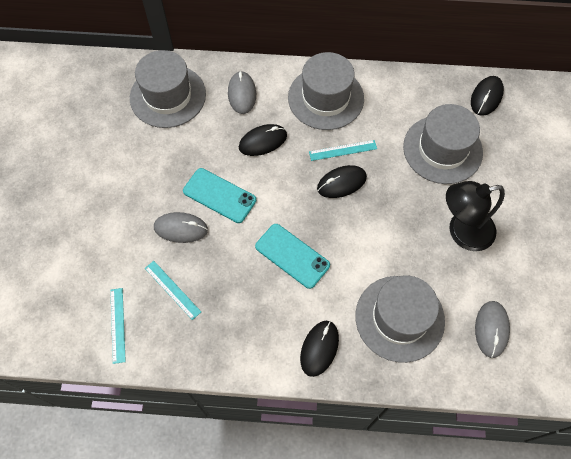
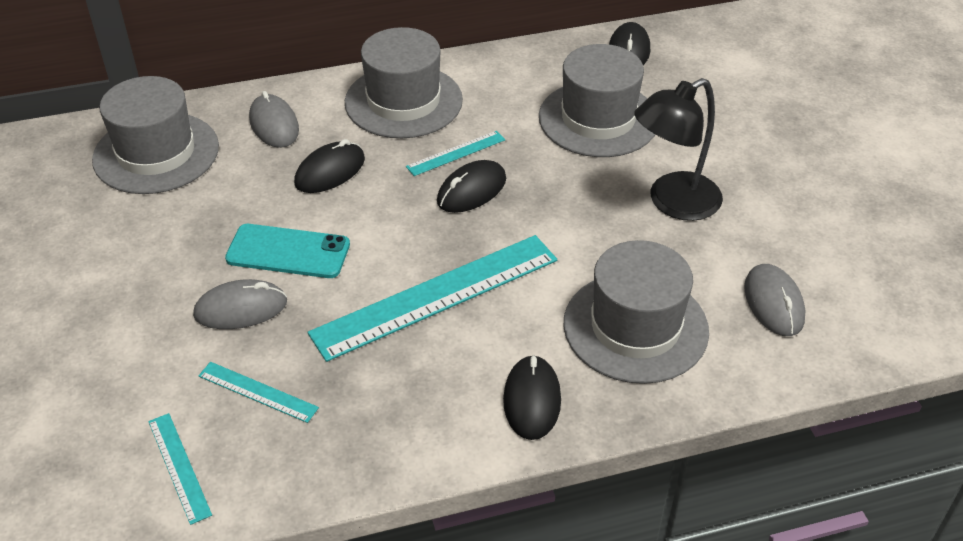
camera: 20 degrees left, 20 degrees down
(292, 256) = (436, 296): turquoise phone -> turquoise ruler

